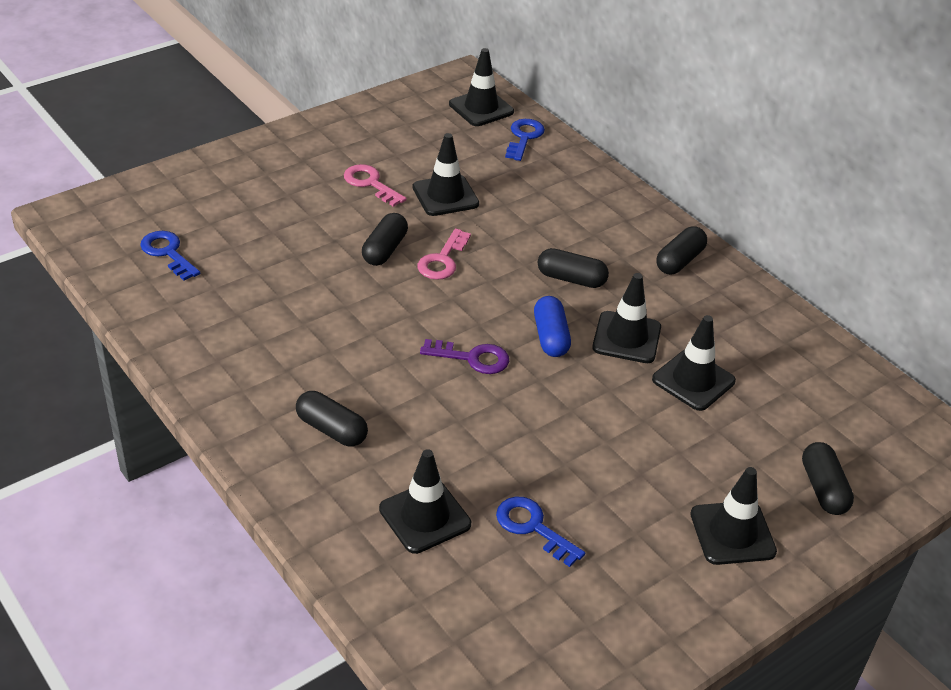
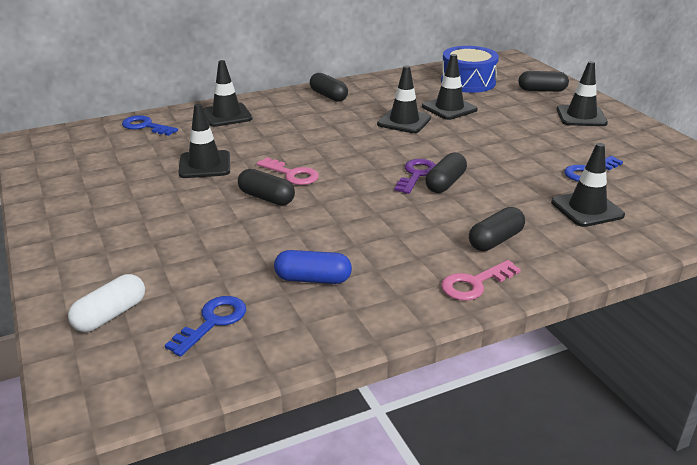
camera: 75 degrees left, 10 degrees down
(168, 253) = (212, 322): blue key -> blue key turned 150 degrees clockwise
(174, 198) = (110, 315): none -> white capsule
(370, 184) = (164, 196): pink key -> pink key (474, 283)
(481, 108) = (87, 138): black traffic cone -> black traffic cone (227, 115)
(550, 337) = (398, 145): blue capsule -> blue capsule (313, 279)
(571, 279) = (335, 130): black capsule -> black capsule (445, 183)
(810, 398) = (468, 82): none -> blue drum

